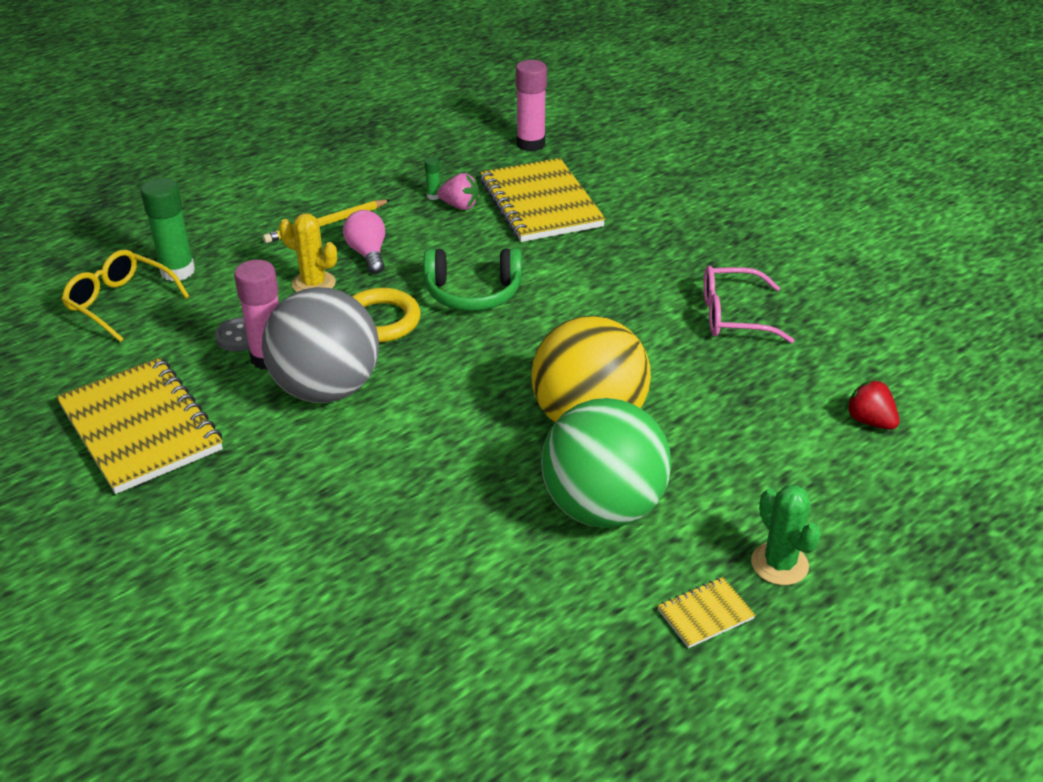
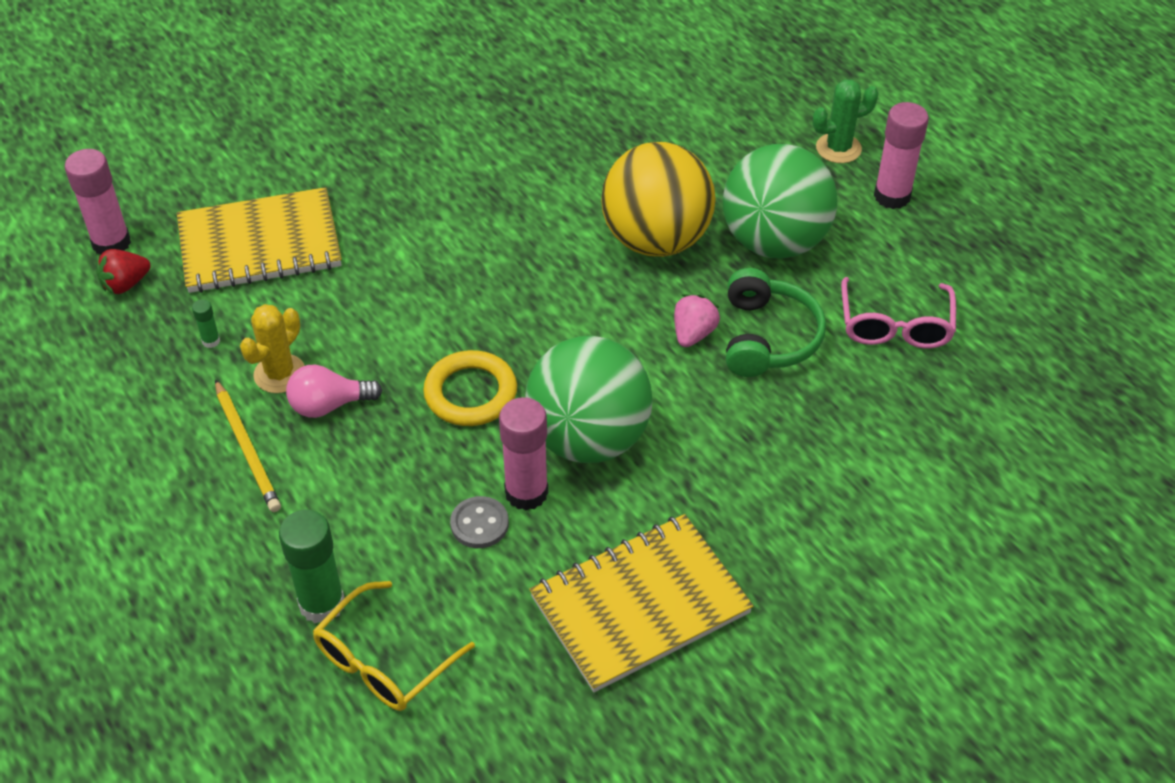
camera: 85 degrees left, 10 degrees up
(313, 284) = (383, 457): yellow cactus -> yellow cactus (280, 374)
(327, 389) = (588, 438): grey ball -> green ball
(460, 206) = (243, 316): pink strawberry -> pink strawberry (693, 334)
(473, 293) = (432, 312): green headphones -> green headphones (768, 337)
(705, 614) = (892, 196): yellow notebook -> pink glue stick
(732, 316) = (510, 125): pink glasses -> pink glasses (895, 326)
(869, 421) = (672, 69): red strawberry -> red strawberry (125, 284)

